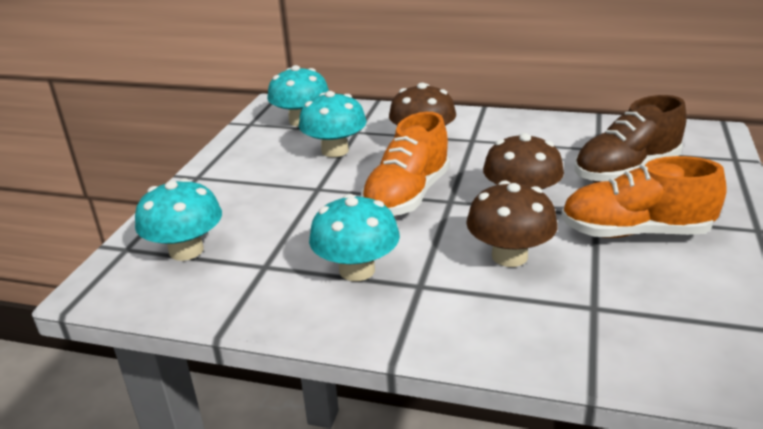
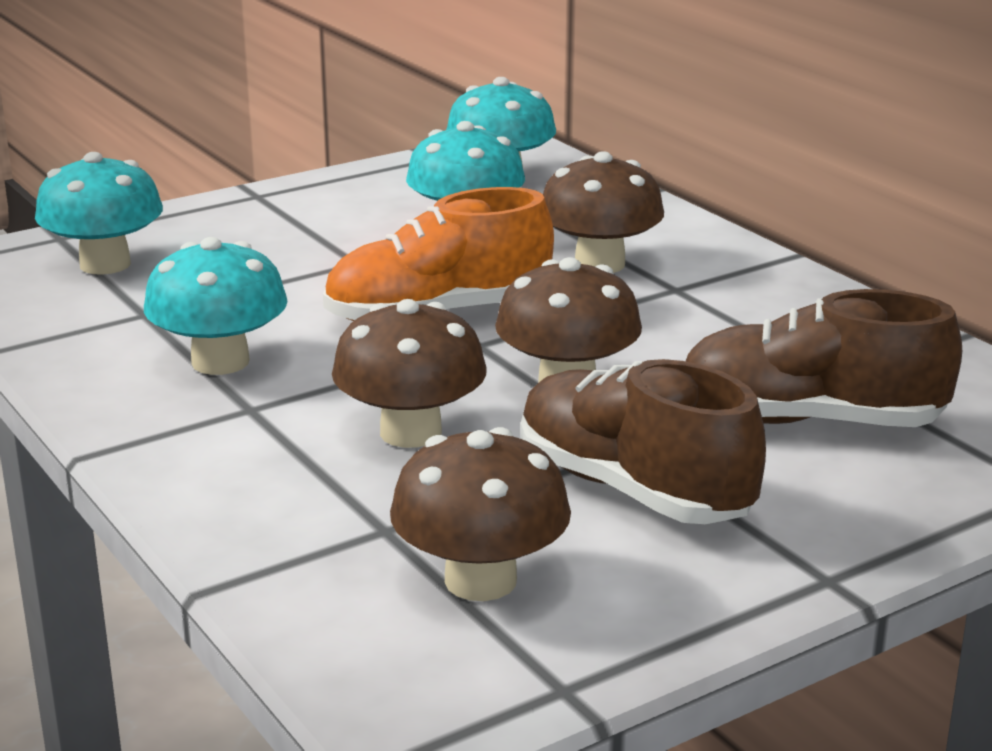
camera: 40 degrees right, 5 degrees down
(634, 232) = (632, 490): orange shoe -> brown shoe
(672, 306) = (480, 580): none -> brown mushroom

